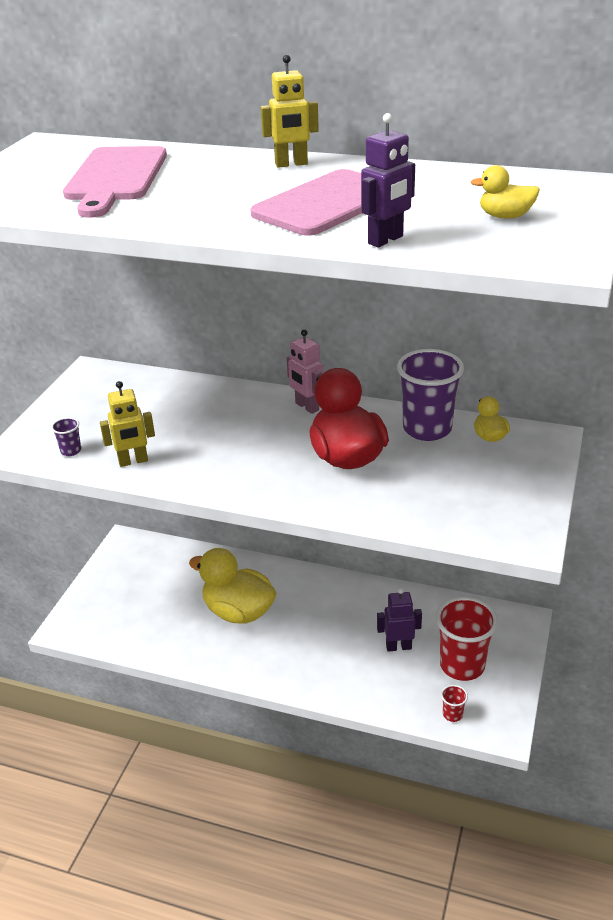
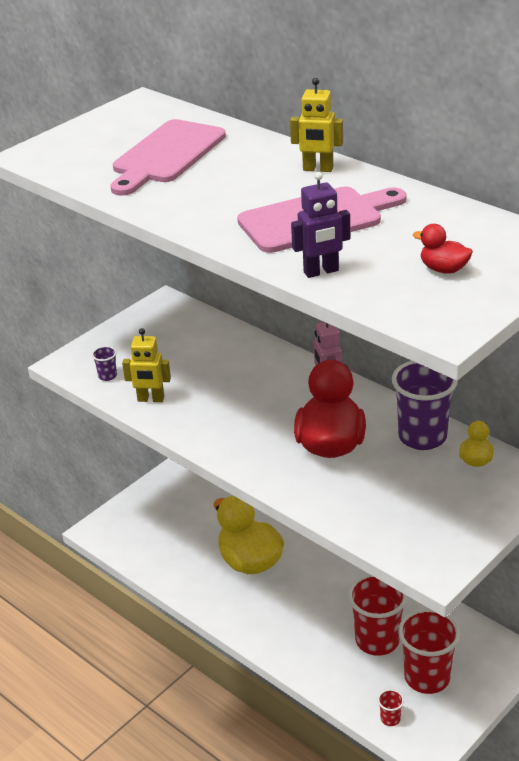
camera: 25 degrees right, 0 degrees up
(398, 646) = (377, 640): purple robot -> red cup
(505, 216) = (443, 269): yellow duck -> red duck

